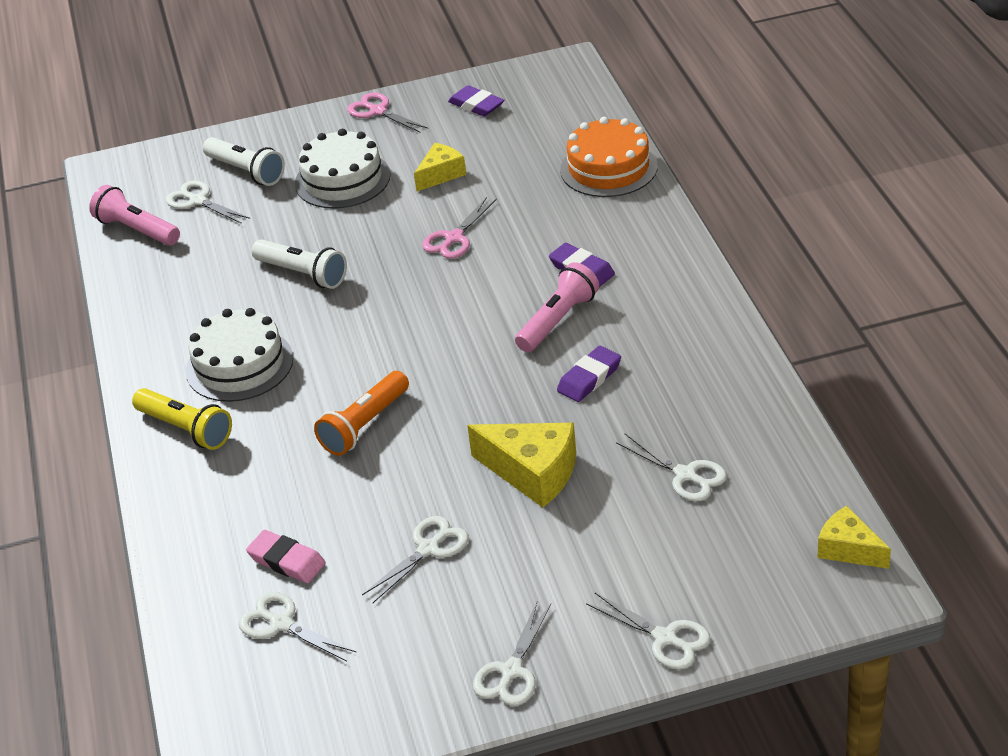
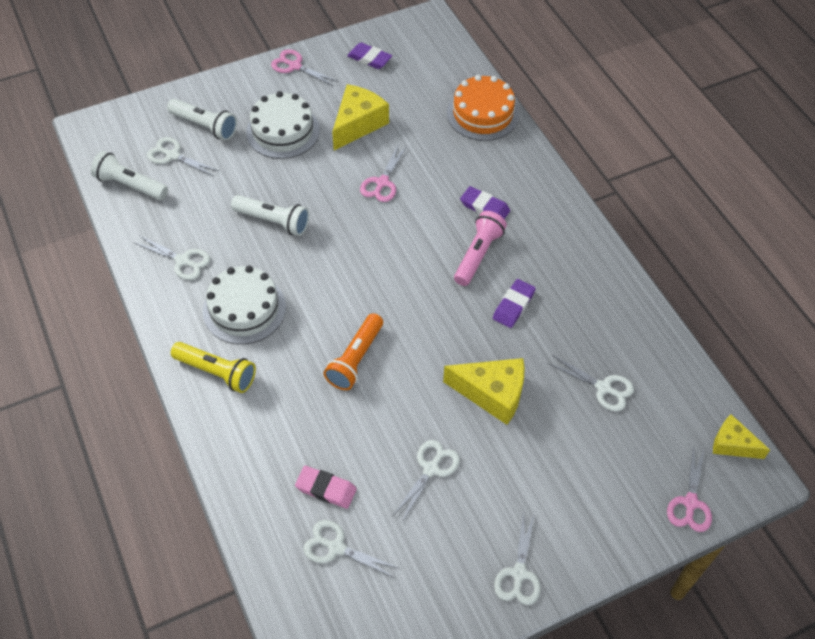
camera: 15 degrees left, 15 degrees up
(137, 230) = (130, 185): pink flashlight -> white flashlight
(441, 174) = (358, 124): yellow cheese -> yellow cheese, size x1.61
(665, 638) = (622, 533): white scissors -> white scissors (183, 261)
(769, 611) = (690, 503): none -> pink scissors

